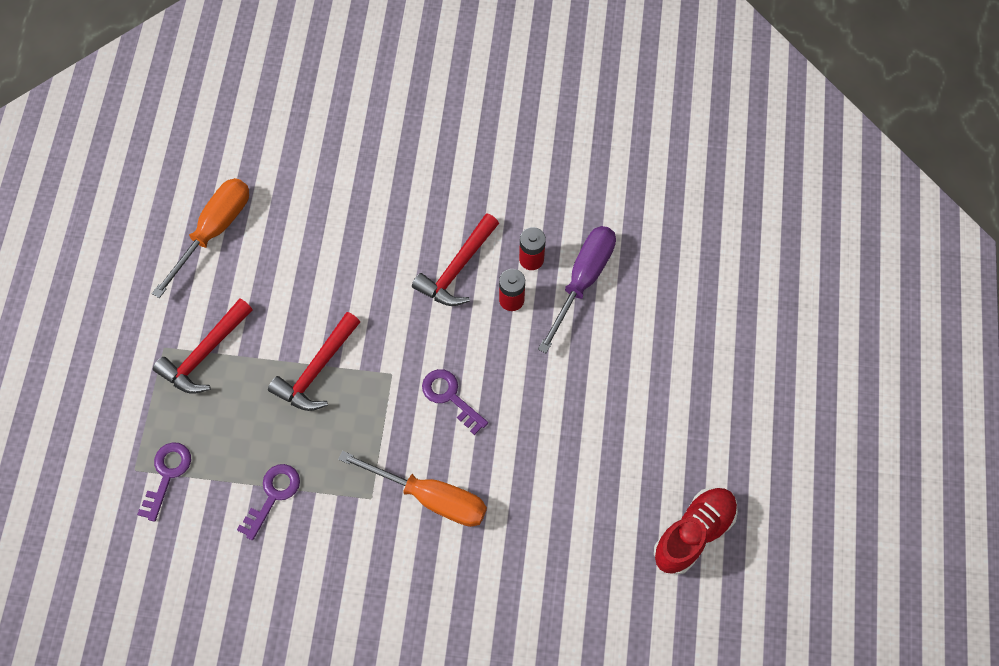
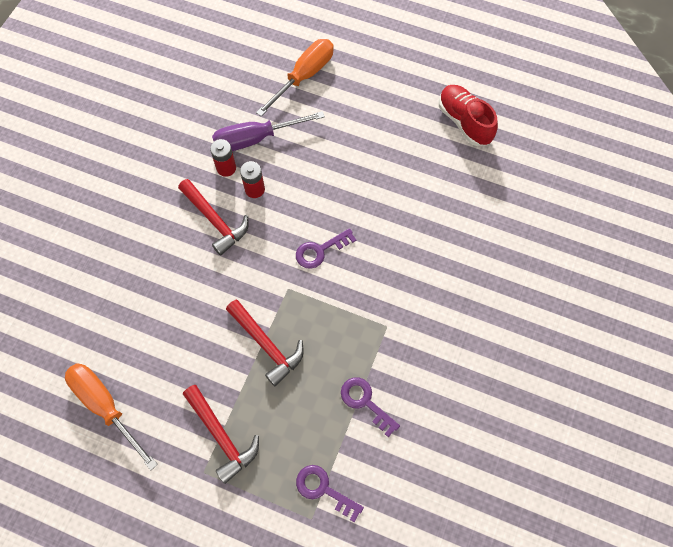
camera: 75 degrees left, 0 degrees up
(431, 497) = (397, 282): orange screwdriver -> orange screwdriver (304, 76)
(583, 280) = (256, 139): purple screwdriver -> purple screwdriver turned 60 degrees counterclockwise

